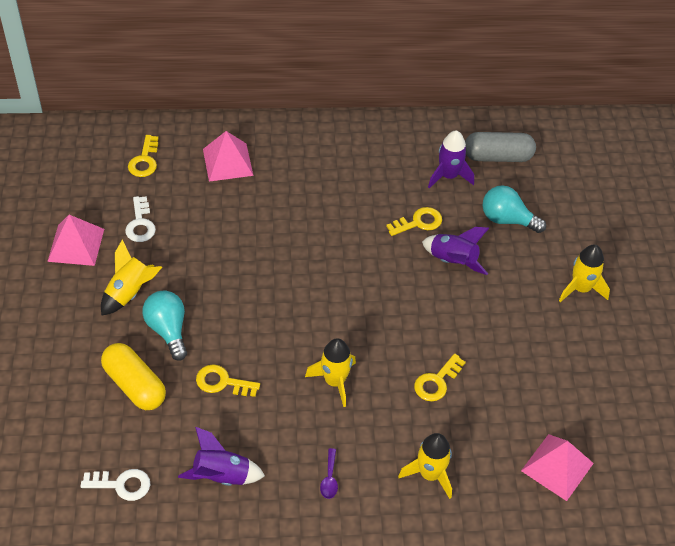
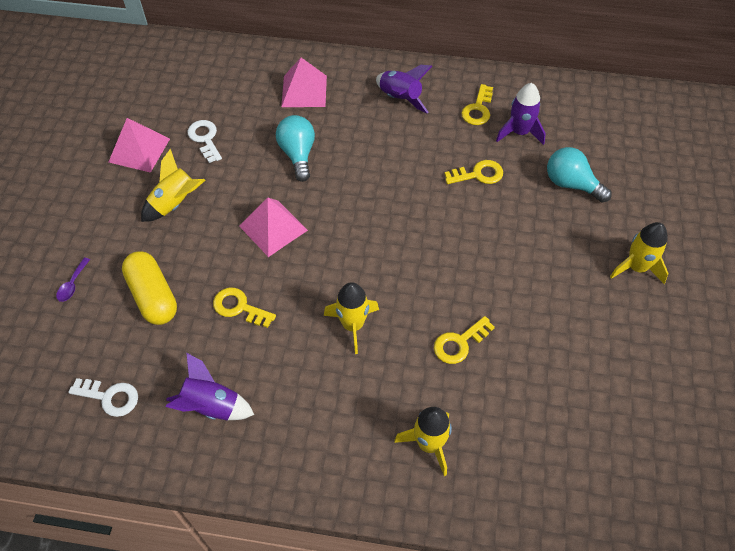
camera: 15 degrees right, 5 degrees up
(140, 224) = (205, 139): white key -> white key turned 150 degrees clockwise
(144, 160) = (226, 80): yellow key -> yellow key (478, 109)
(168, 330) = (201, 246): turquoise light bulb -> turquoise light bulb (298, 154)
(329, 479) = (321, 429): purple spoon -> purple spoon (72, 284)
(453, 261) = (505, 219): purple rocket -> purple rocket (400, 98)
(497, 156) = (574, 119): grey capsule -> none
(557, 466) = (571, 461): pink pyramid -> pink pyramid (273, 228)

